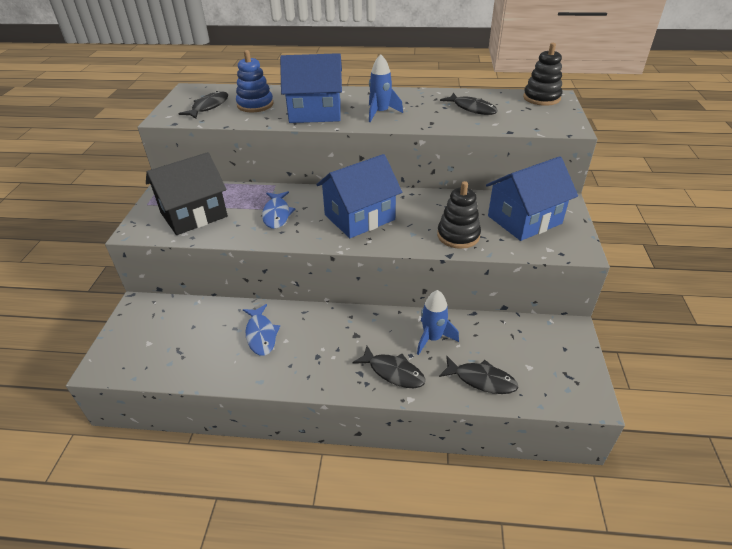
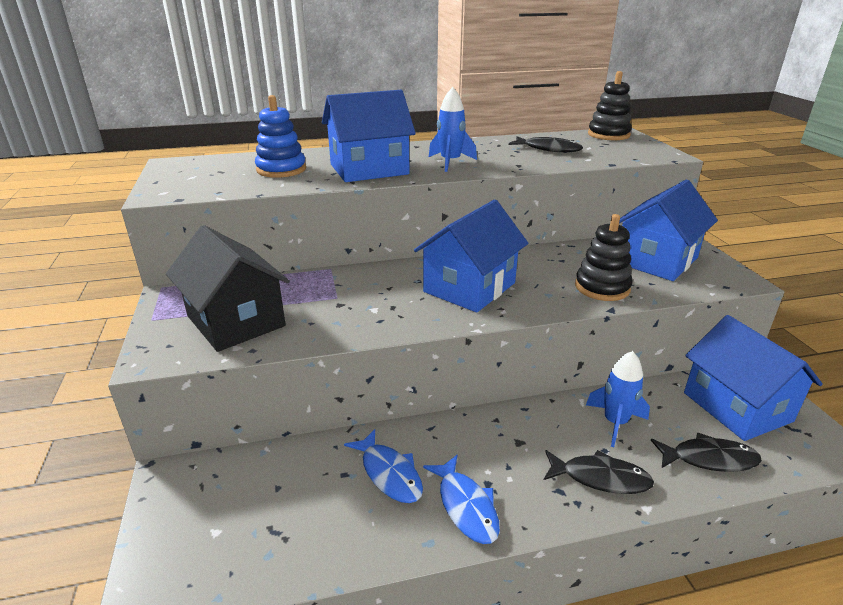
camera: 20 degrees left, 10 degrees down
(194, 214) = (236, 321): black house -> black house turned 75 degrees counterclockwise
(208, 107) = (216, 177): black fish -> none
(277, 214) = (358, 301): blue fish -> blue fish (466, 506)
(536, 349) = (737, 407): none -> blue house

